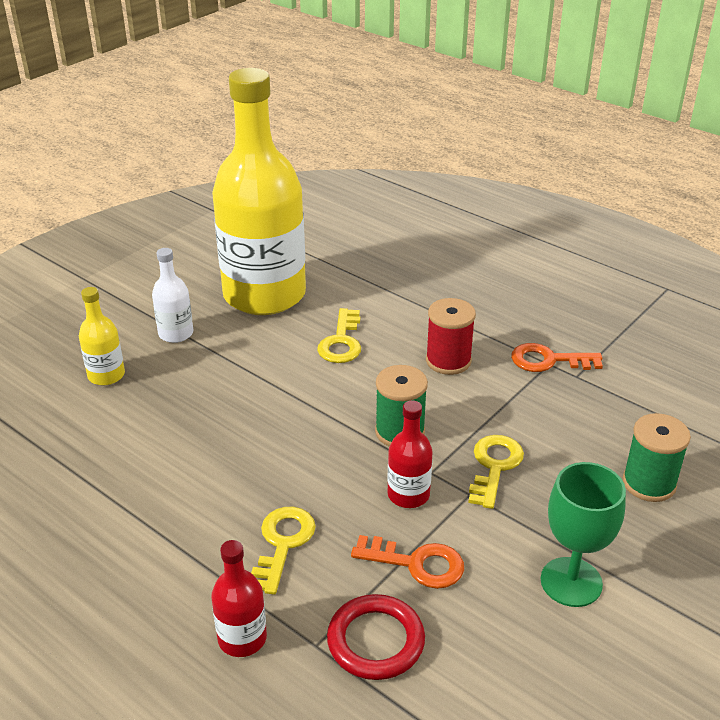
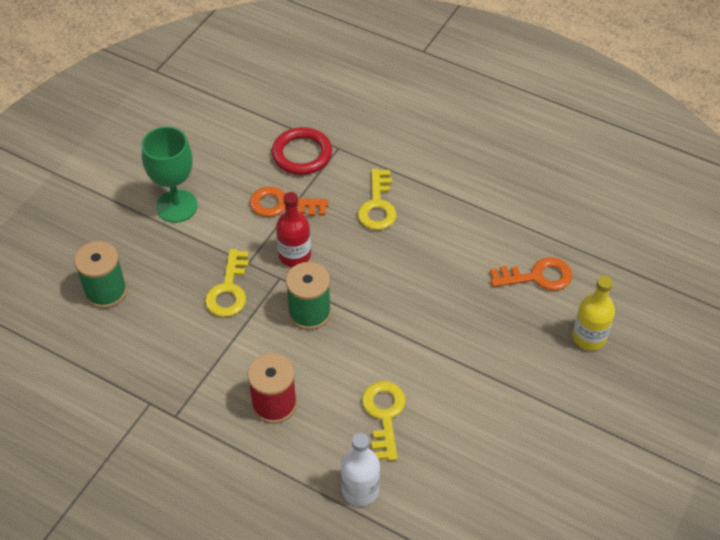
camera: 170 degrees right, 15 degrees up
(176, 333) = (553, 401): white bottle -> white bottle (360, 490)
(242, 638) = (384, 145): red bottle -> none
(264, 295) = (487, 477): yellow bottle -> none
(548, 360) = (175, 420): orange key -> orange key (537, 276)

